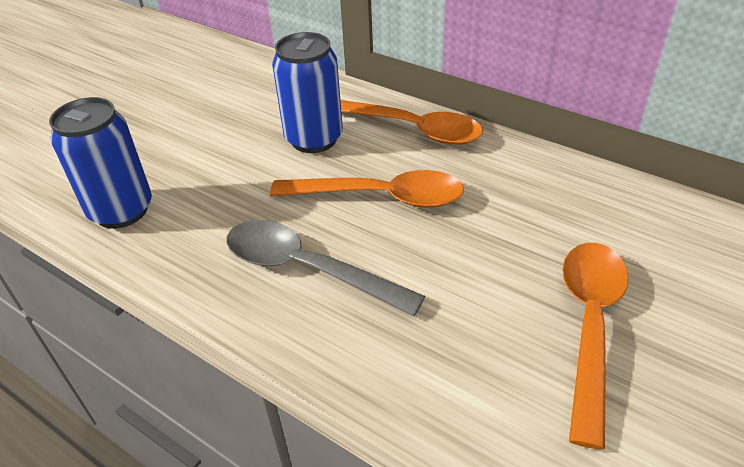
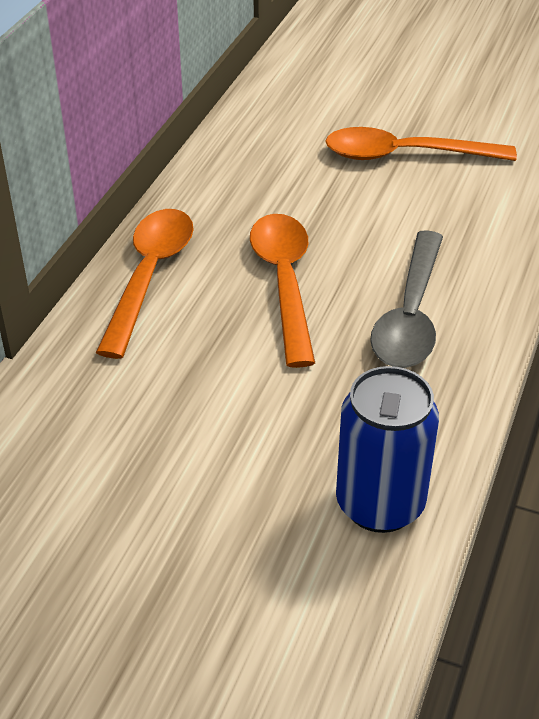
camera: 105 degrees left, 0 degrees up
(314, 139) = (185, 356): blue can -> none

